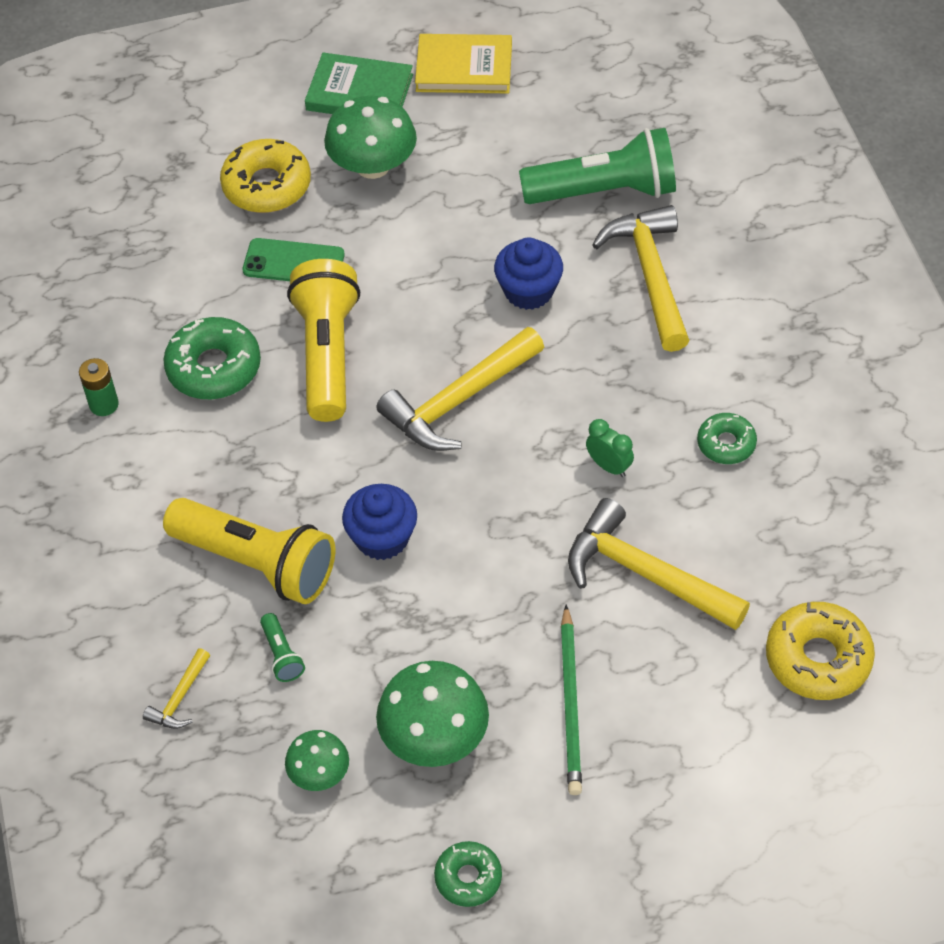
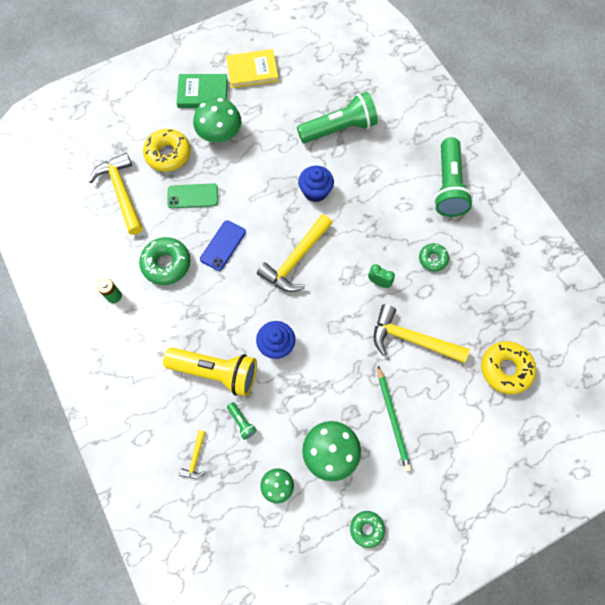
camera: 15 degrees left, 15 degrees up
(327, 354) = (223, 245): yellow flashlight -> blue phone
(651, 275) = (373, 172): yellow hammer -> yellow hammer (122, 192)
(792, 323) = (448, 186): none -> green flashlight

